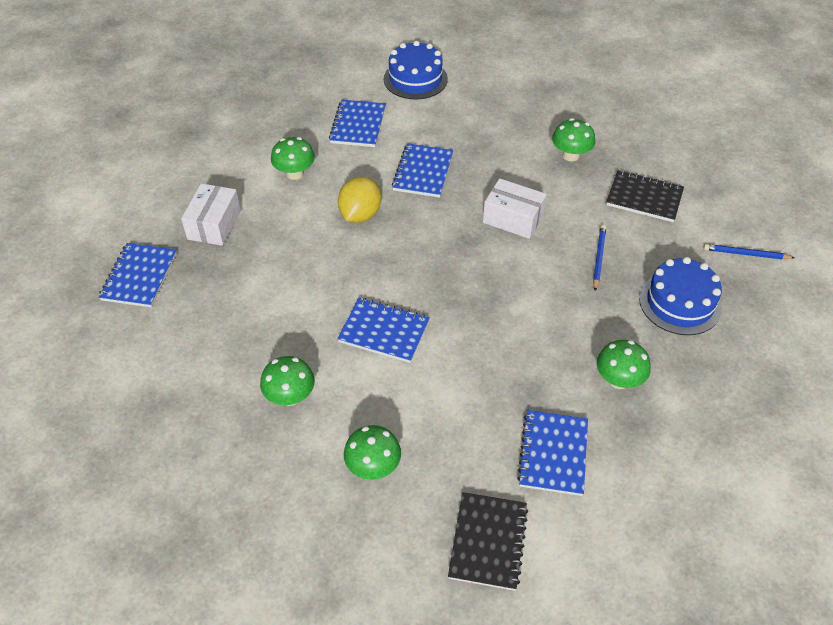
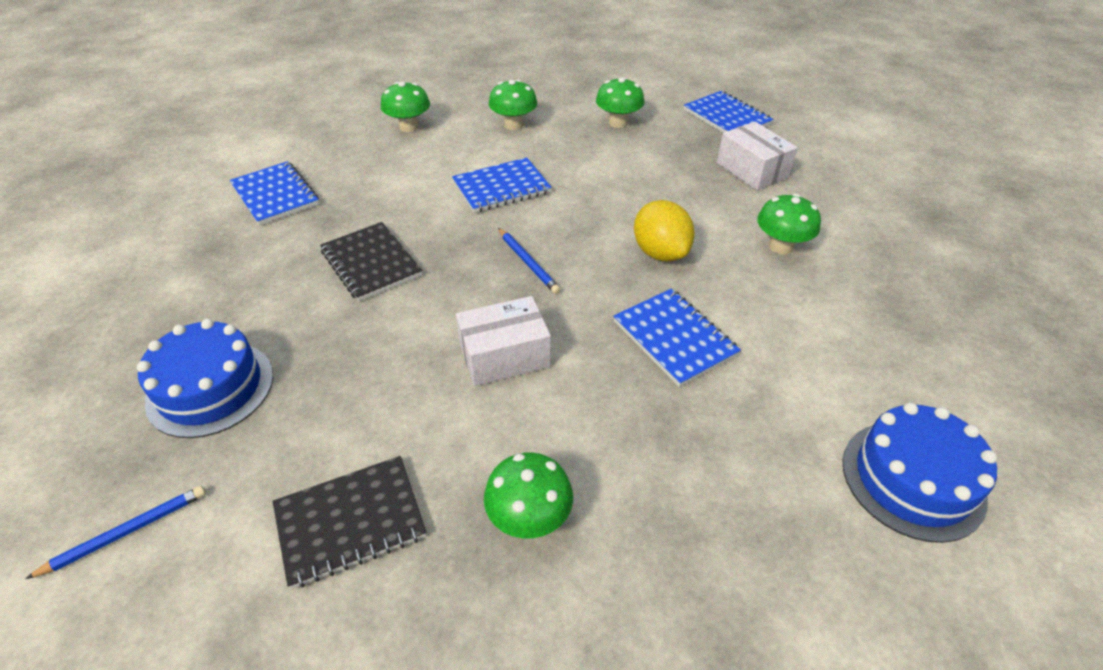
camera: 135 degrees right, 5 degrees down
(358, 125) = (833, 342): blue notebook -> none
(488, 542) = (289, 137): black notebook -> black notebook (371, 263)
(599, 258) = (354, 377): blue pencil -> blue pencil (528, 262)
(618, 380) = (246, 271): green mushroom -> green mushroom (618, 122)

